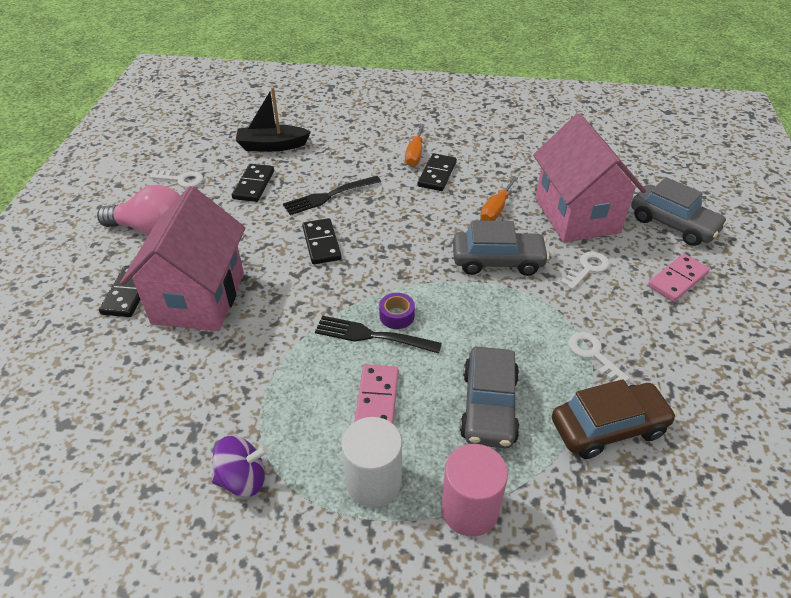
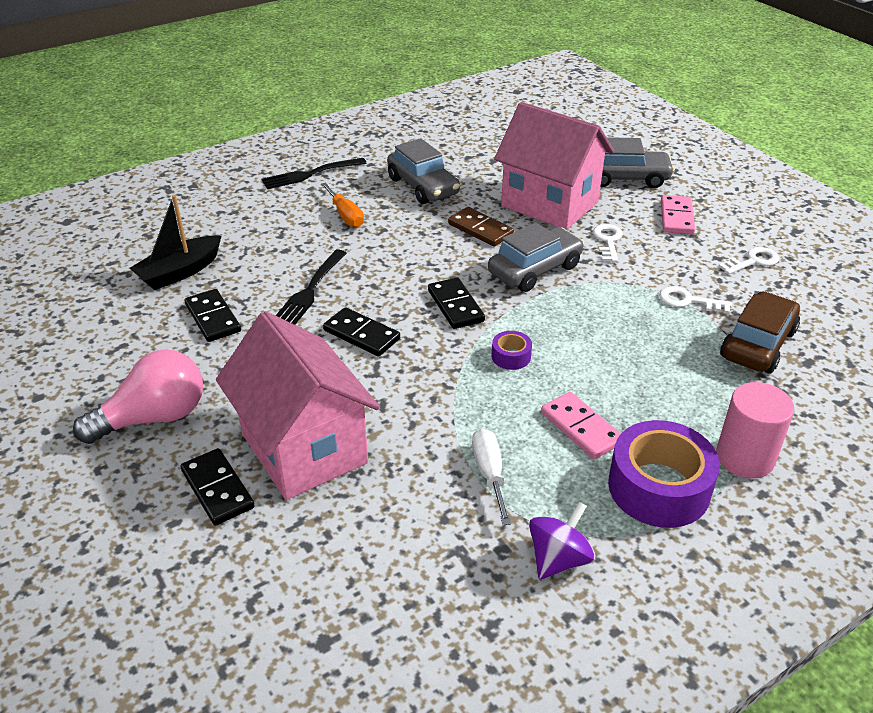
camera: 40 degrees left, 5 degrees down
(181, 179) = (115, 353): white key -> white key (753, 261)
(277, 389) = (489, 474): none -> white screwdriver
(373, 335) = (513, 383): black fork -> black fork (311, 174)
(373, 482) = (659, 487): white cylinder -> purple tape
(437, 174) = (390, 224): black domino -> black domino (455, 306)
(489, 406) = (667, 380): grey car -> grey car (423, 186)
(496, 209) = (480, 229): orange screwdriver -> brown domino

